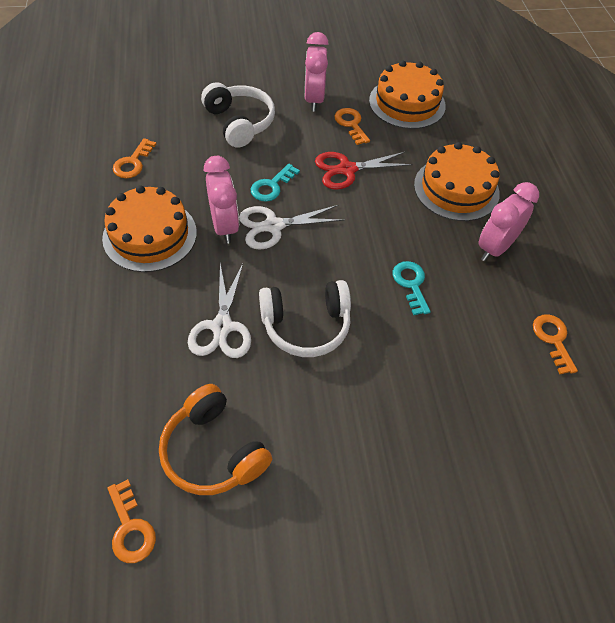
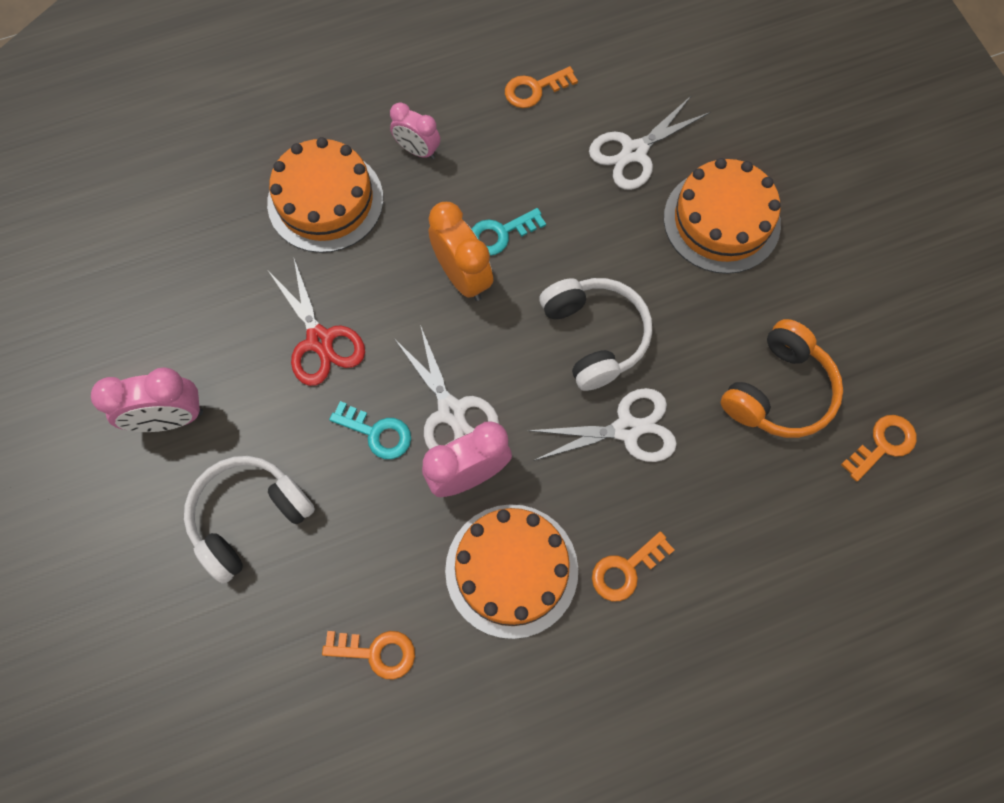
camera: 100 degrees left, 15 degrees up
(351, 124) = (220, 353): orange key -> orange key (626, 569)
(378, 253) = (462, 277): none -> orange clock
(407, 103) = (154, 283): orange cake -> orange cake (721, 221)
(479, 402) = (634, 152): none -> white scissors
(495, 248) = (417, 150): pink clock -> pink clock, size x0.66

